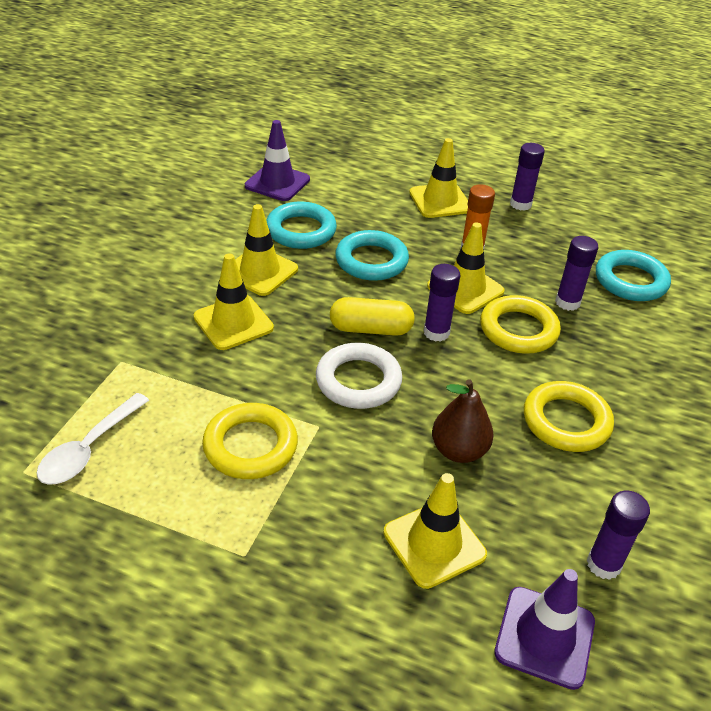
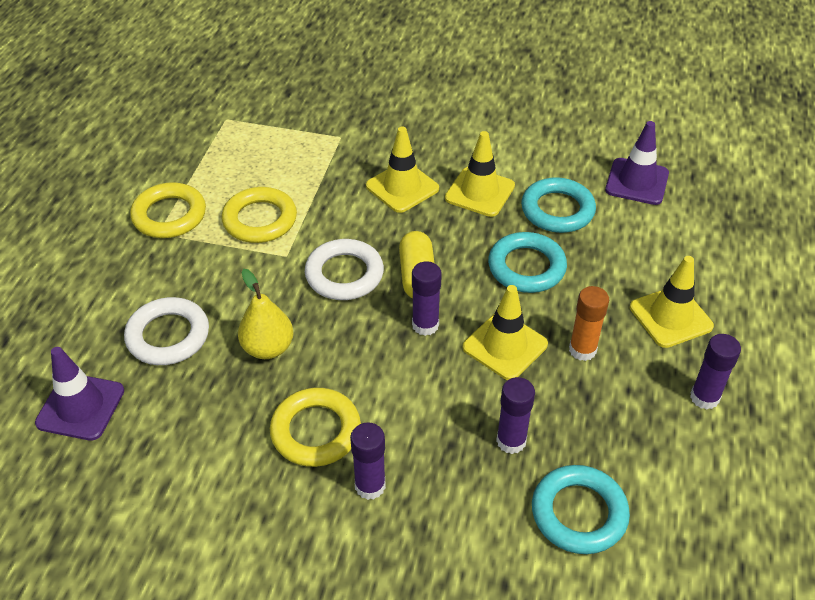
camera: 85 degrees right, 5 degrees up
(89, 449) = (248, 142): white spoon -> none
(434, 543) = (168, 336): yellow traffic cone -> white ring
(458, 451) = (268, 348): brown pear -> yellow pear
(518, 330) = (448, 393): yellow ring -> yellow ring (169, 215)
(603, 564) = (146, 451): purple glue stick -> purple glue stick (370, 486)

